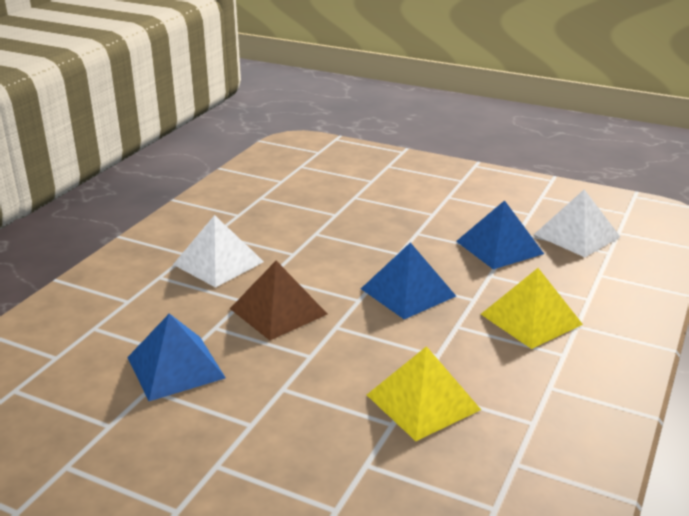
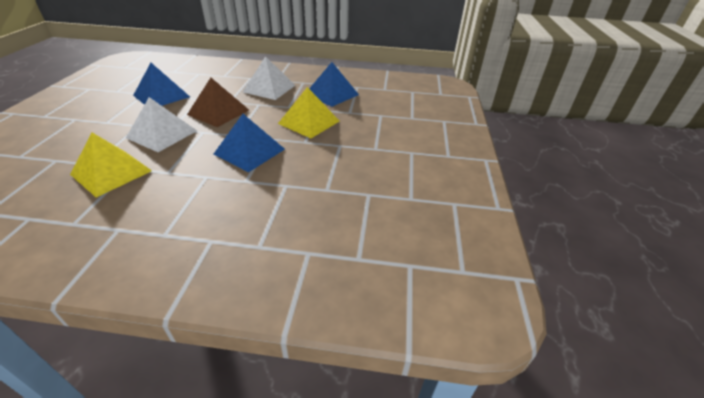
camera: 70 degrees right, 10 degrees up
(499, 247) = (335, 186): blue pyramid -> blue pyramid (332, 94)
(531, 319) = (218, 212): yellow pyramid -> yellow pyramid (309, 122)
(576, 235) = (382, 232): white pyramid -> white pyramid (162, 134)

